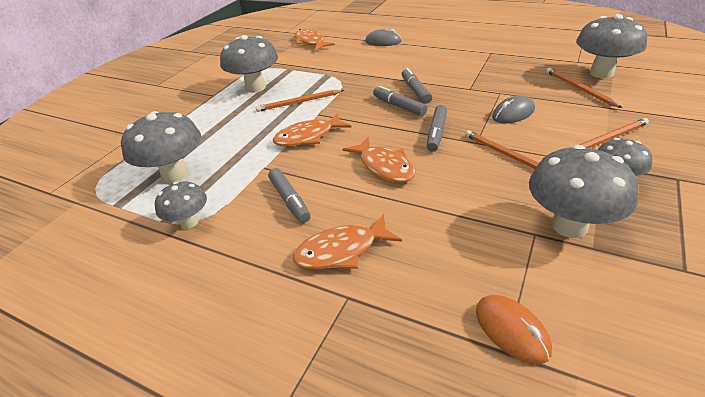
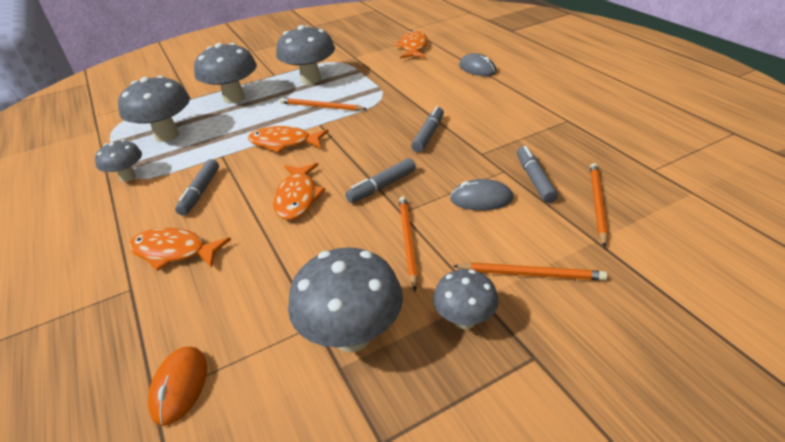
camera: 35 degrees right, 0 degrees up
(399, 106) = (391, 145): grey marker -> grey marker (534, 179)
(601, 73) = (658, 196): grey mushroom -> grey mushroom (234, 98)

